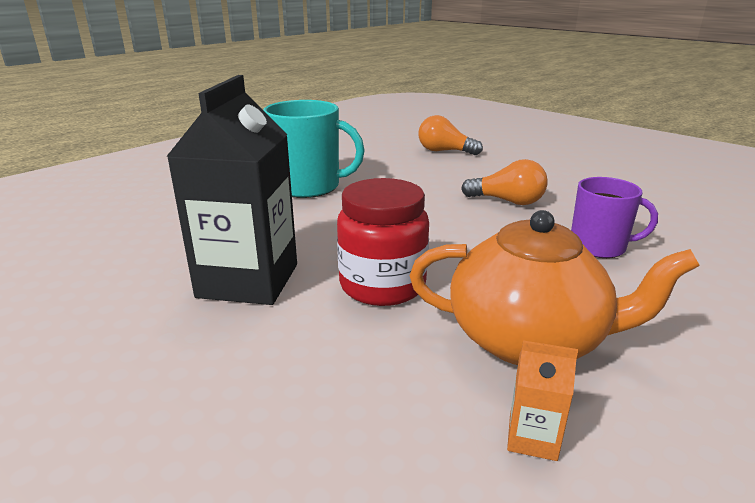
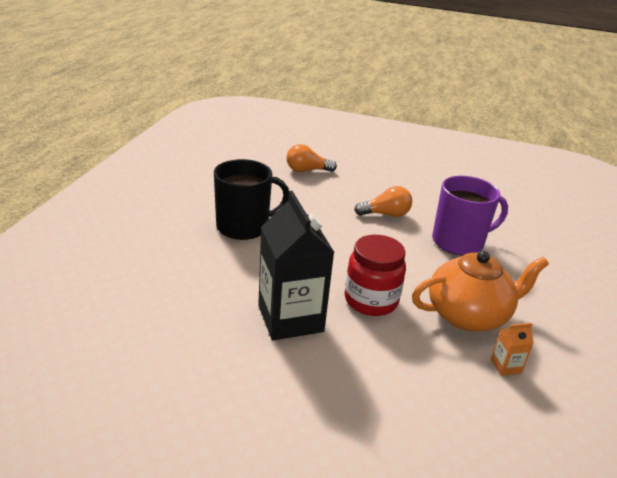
camera: 30 degrees left, 5 degrees up
(308, 187) = (244, 226): turquoise mug -> black mug
(599, 247) = (459, 242): purple mug -> purple mug, size x1.56

